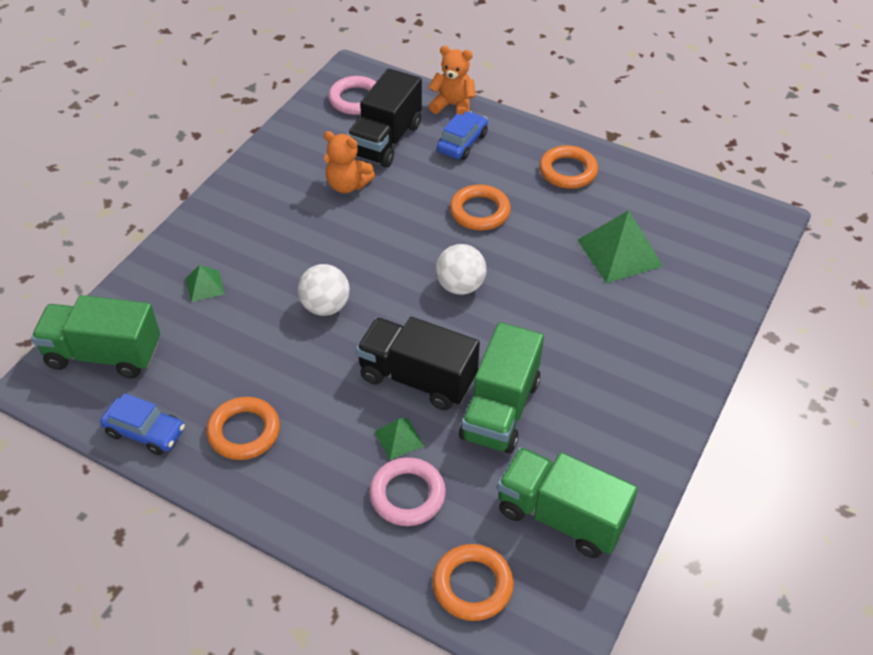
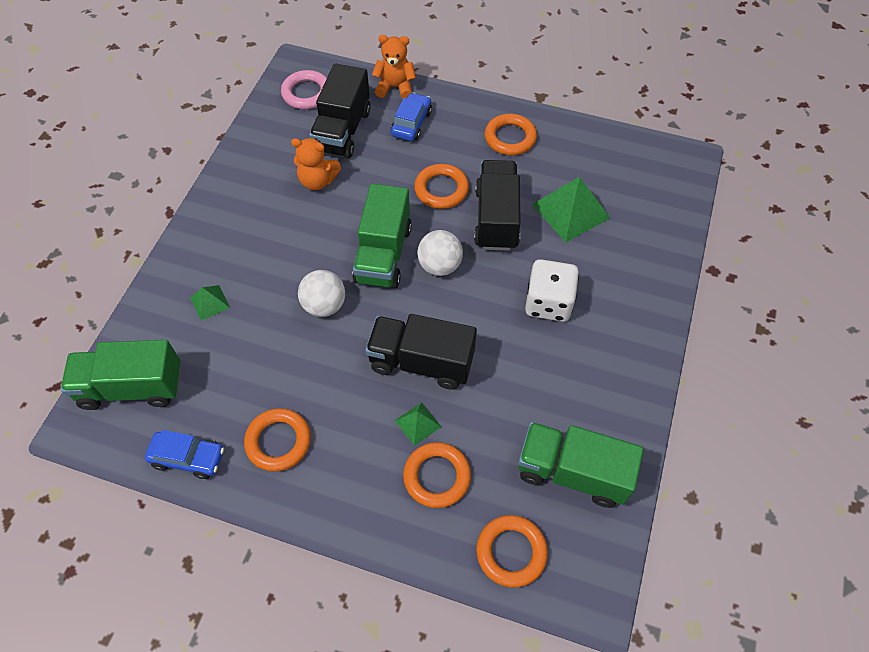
camera: 10 degrees left, 10 degrees up
(407, 495) = (437, 476): pink ring -> orange ring
(500, 409) = (499, 380): green truck -> green truck (383, 254)
(534, 248) = (496, 218): none -> black truck
(573, 341) = (548, 303): none -> white dice

